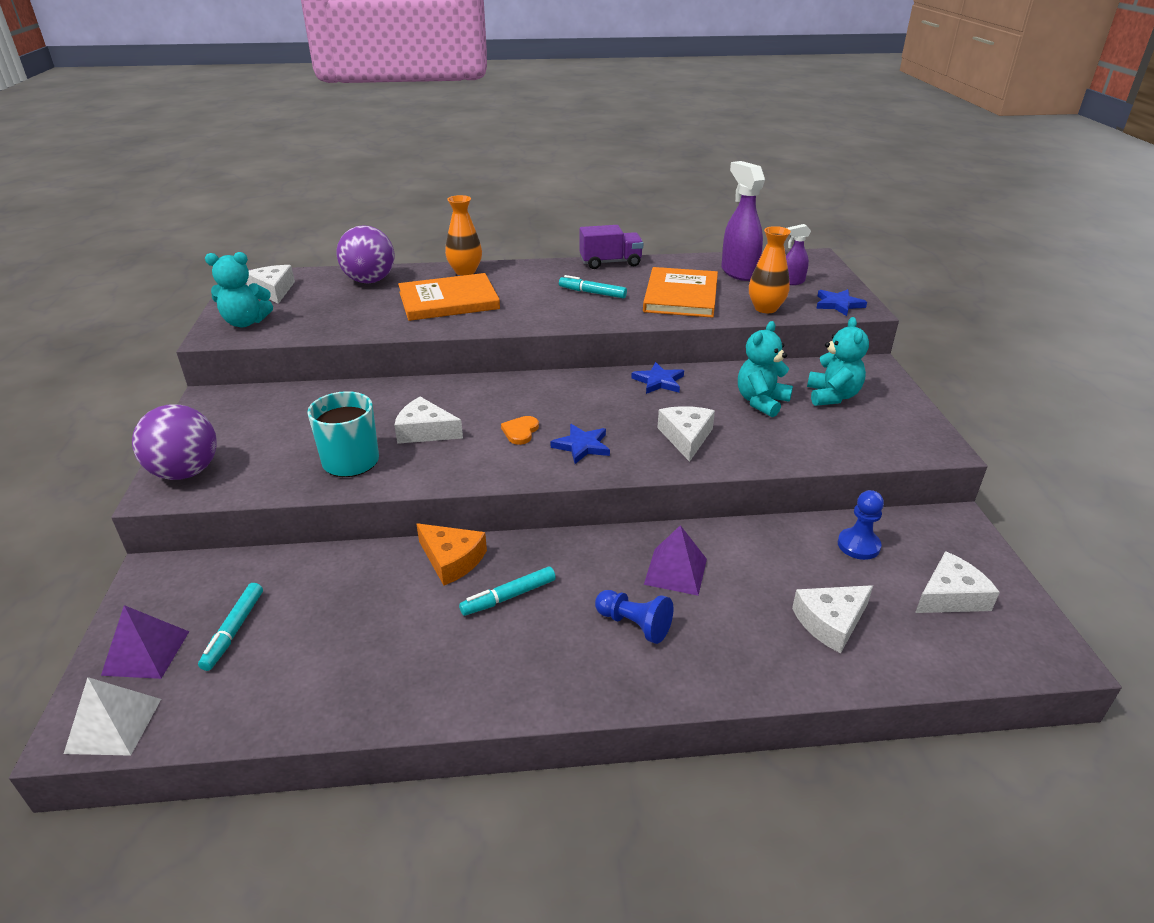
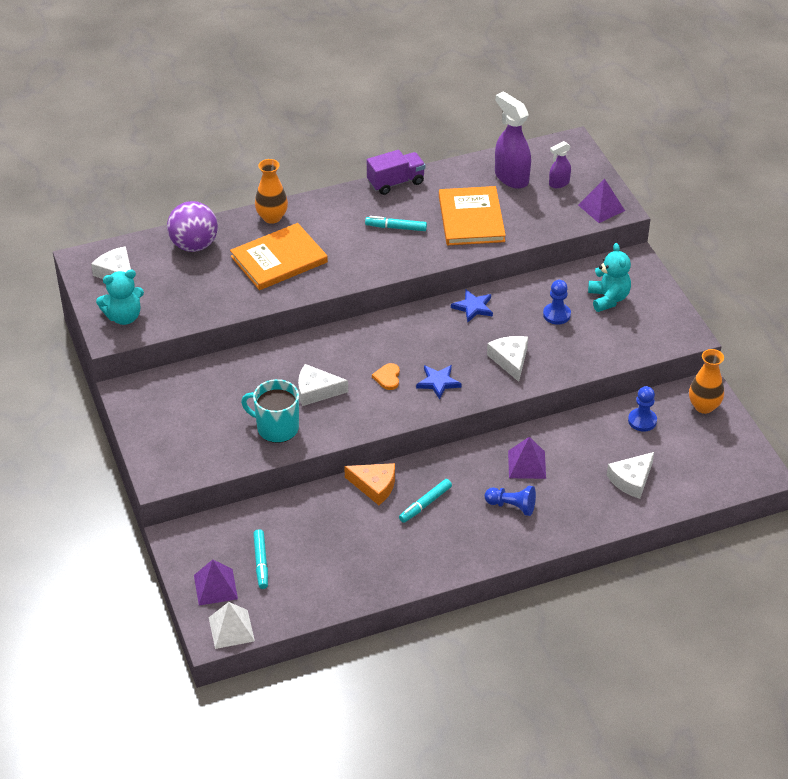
camera: 15 degrees left, 10 degrees up
(186, 472) = (164, 460): purple ball -> none
(761, 402) = (556, 315): turquoise teddy bear -> blue pawn
(765, 308) = (544, 223): orange vase -> orange vase (704, 406)
(838, 304) = (601, 207): blue star -> purple pyramid
(950, 596) = (703, 447): white cheese -> none

